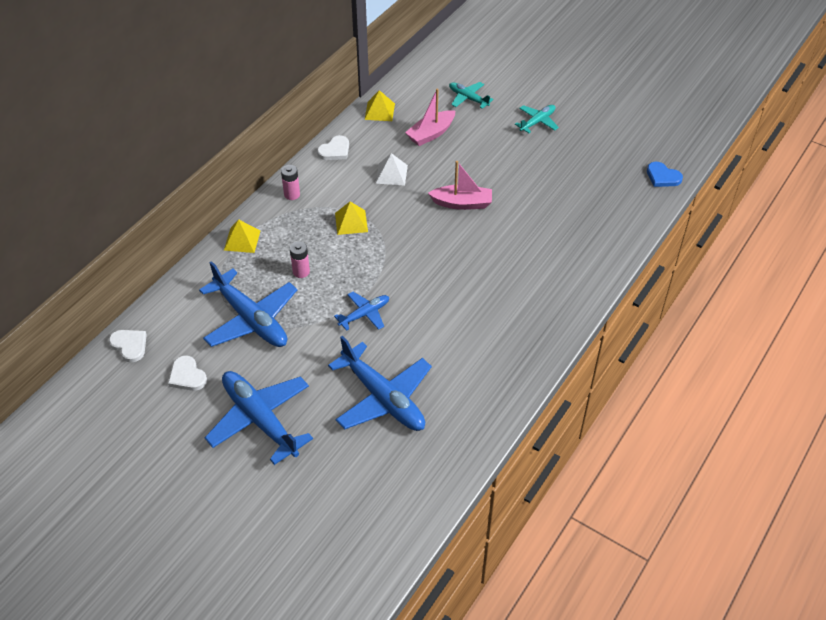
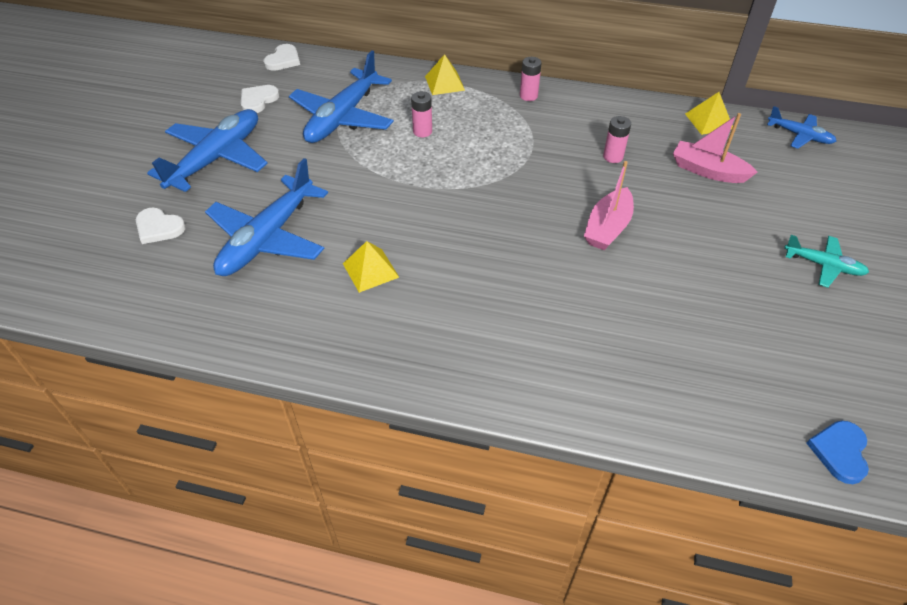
camera: 70 degrees right, 0 degrees up
(335, 150) = (617, 106): white heart -> white heart (159, 227)
(351, 222) = (515, 146): yellow pyramid -> yellow pyramid (370, 270)
(364, 314) = (383, 192): blue plane -> blue plane (799, 135)
(391, 174) = (613, 157): white pyramid -> pink battery
(462, 203) = (607, 228): pink boat -> pink boat turned 45 degrees clockwise
(468, 98) = (803, 187): turquoise plane -> none

